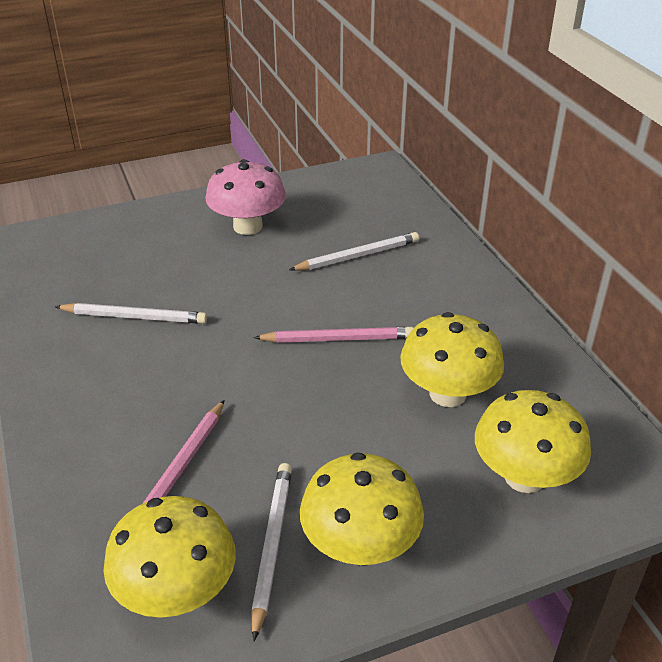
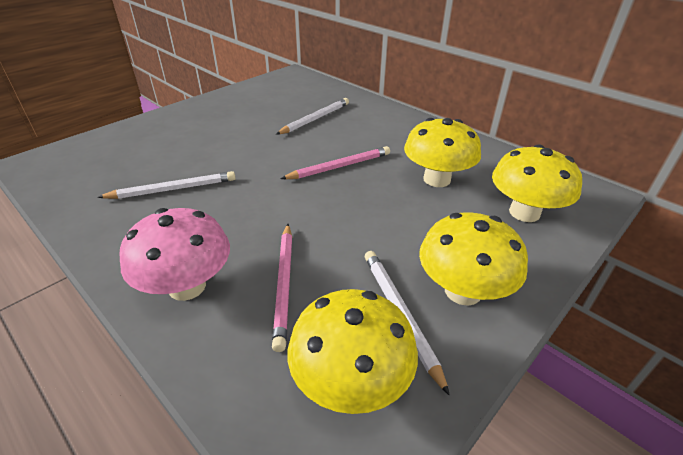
camera: 25 degrees left, 0 degrees up
(248, 226) = (226, 117): pink mushroom -> pink mushroom (187, 286)

